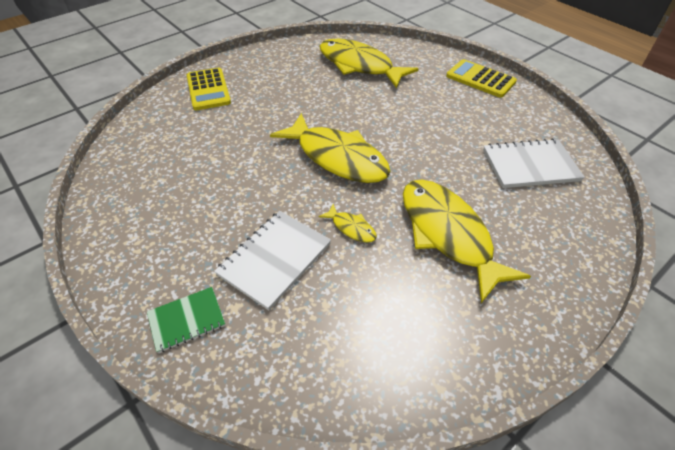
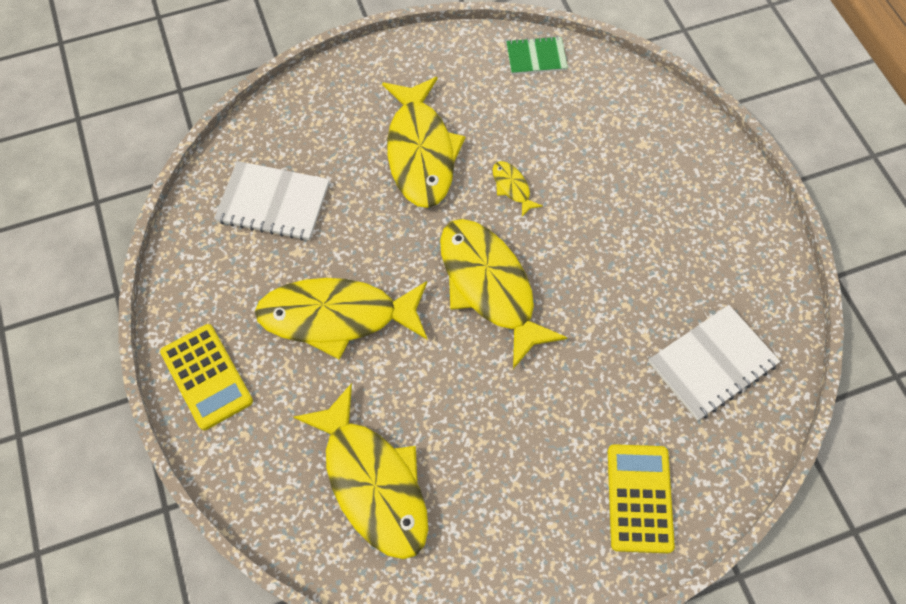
camera: 160 degrees left, 15 degrees up
(187, 320) = (686, 145): green notebook -> green notebook (536, 57)
(274, 259) = (598, 177): white notebook -> white notebook (712, 363)
(430, 118) = (337, 317): none -> yellow fish

